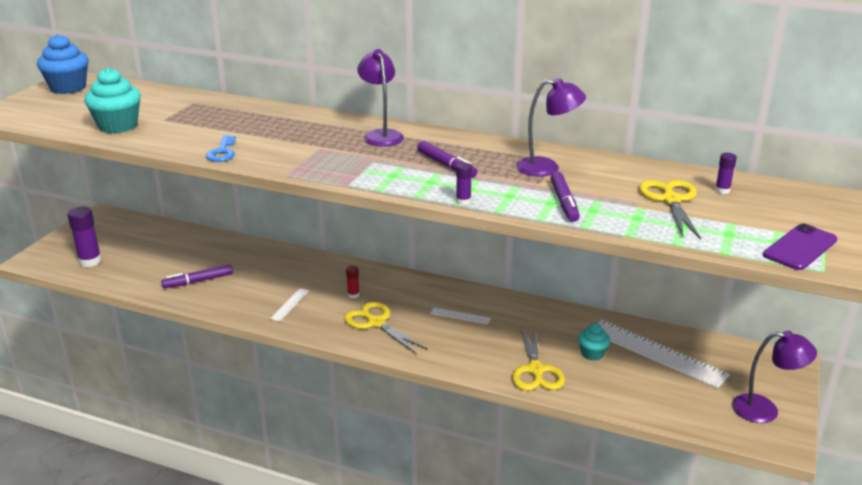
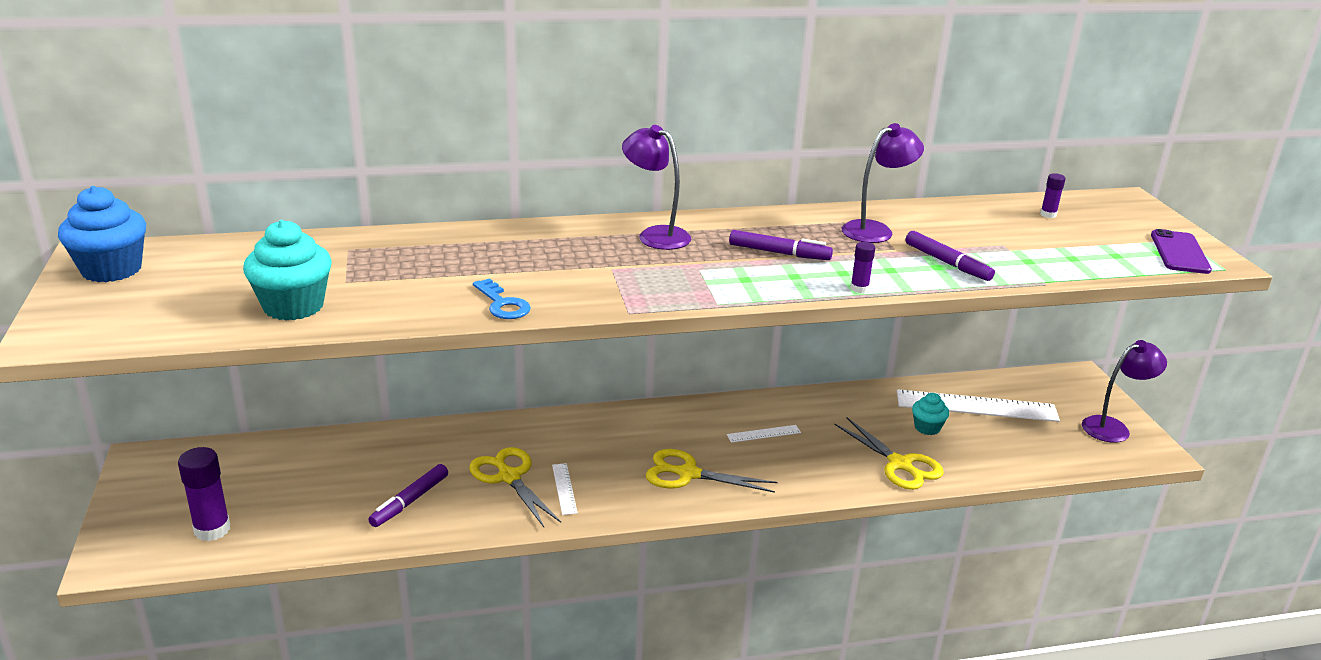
camera: 35 degrees left, 0 degrees up
(353, 295) = (624, 451): red glue stick -> none
(671, 200) = (1026, 235): yellow scissors -> yellow scissors (509, 477)

